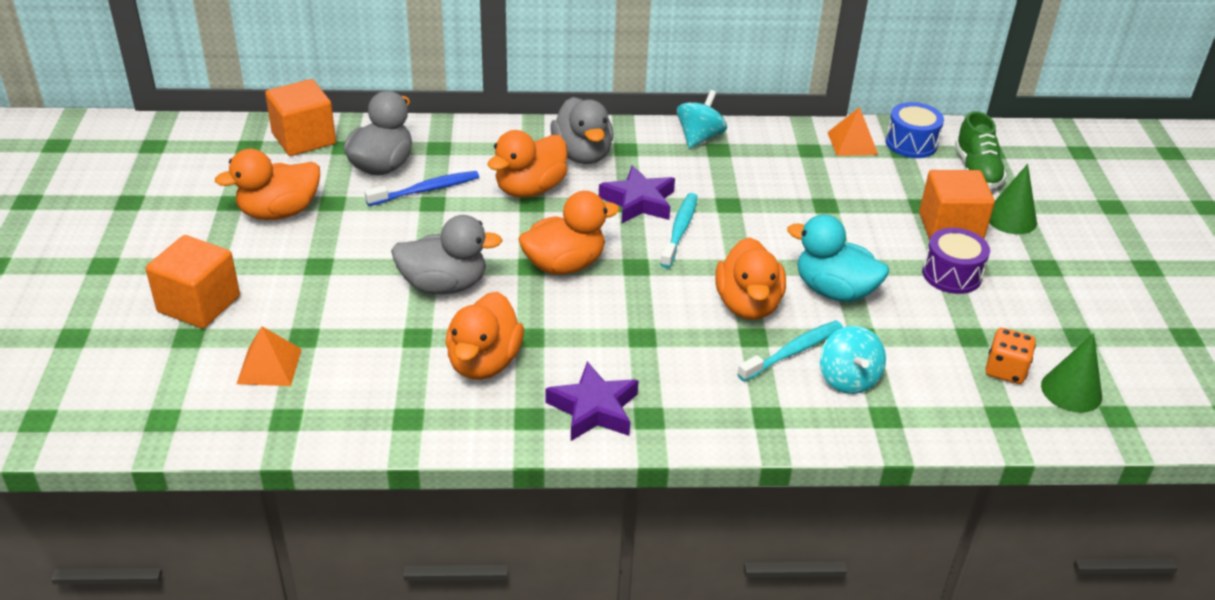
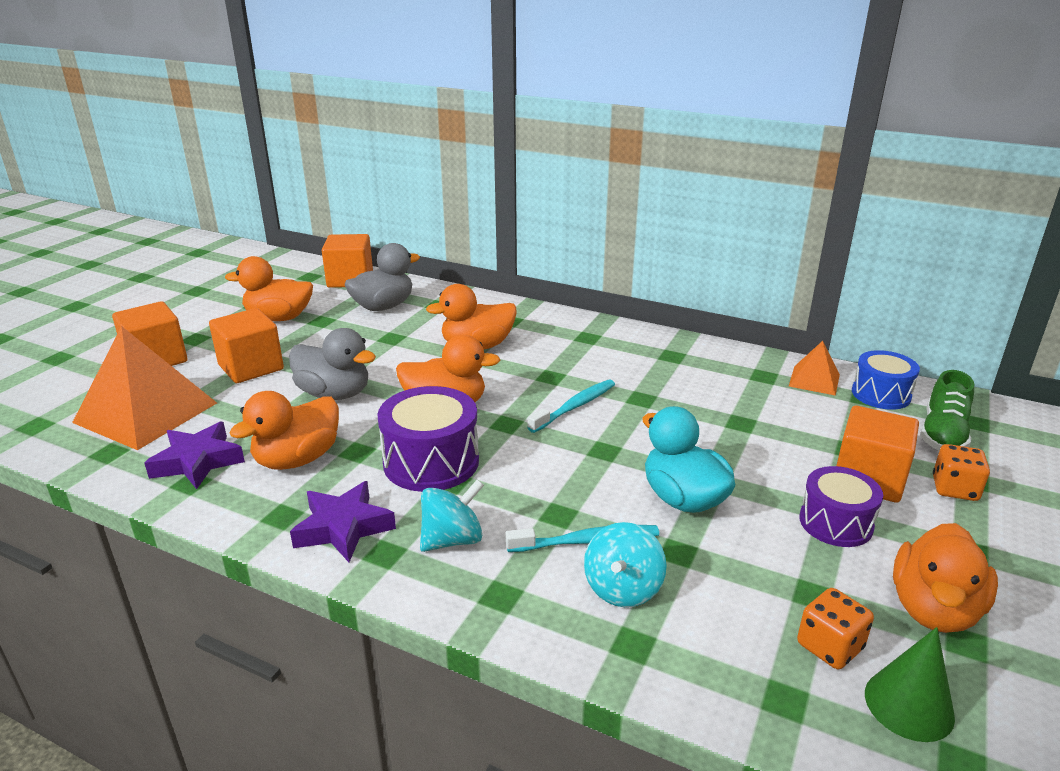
camera: 30 degrees right, 10 degrees down
(269, 366) = (146, 412): orange pyramid -> orange pyramid, size x2.02
(320, 281) = (251, 367): none -> orange cube
(426, 190) = (396, 328): blue toothbrush -> none
(582, 155) = (546, 333): grey duck -> none
(607, 325) = (431, 462): none -> purple drum
(638, 202) = (559, 376): purple star -> purple star (198, 461)
(699, 138) = (662, 343): turquoise spinning top -> turquoise spinning top (452, 540)
(748, 305) = (580, 485): orange duck -> orange duck (933, 609)
(1011, 218) = (954, 489): green cone -> orange dice

